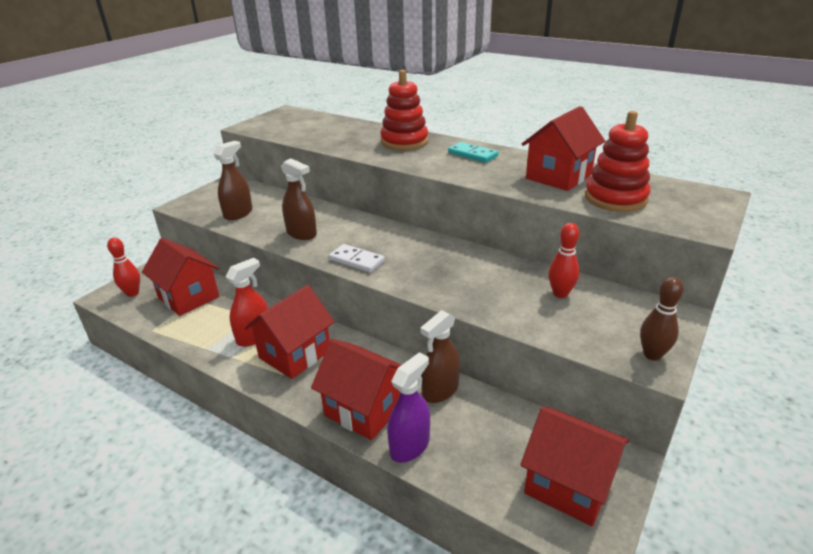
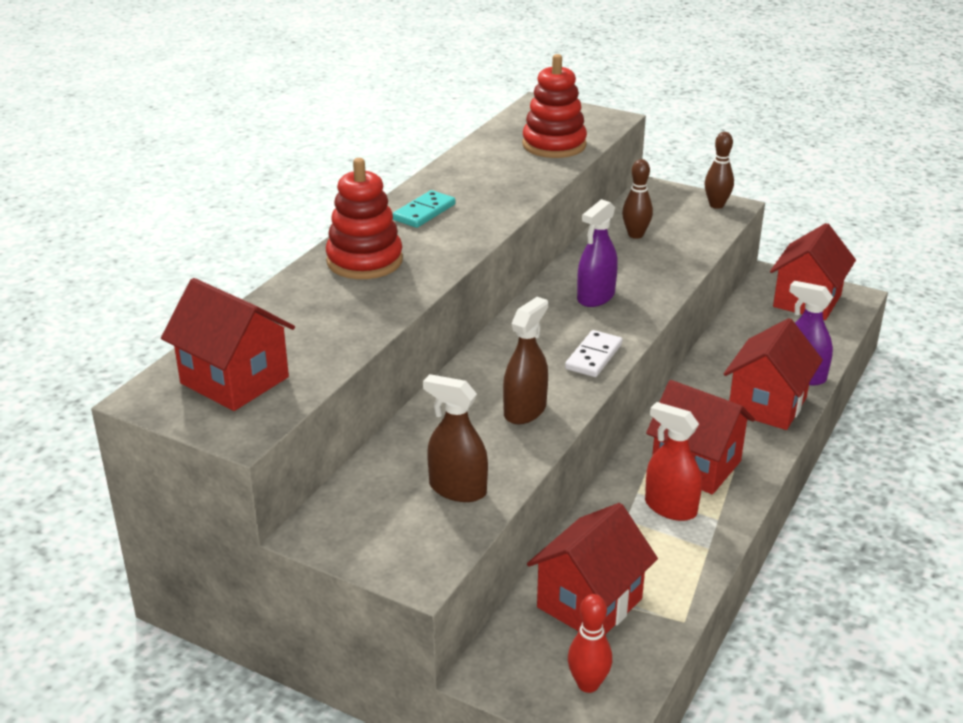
camera: 95 degrees left, 0 degrees up
(440, 390) = (722, 360): brown spray bottle -> none
(443, 266) = (596, 297): none -> purple spray bottle
(558, 176) = (498, 166): red house -> red house (234, 380)
(560, 293) = (635, 235): red bowling pin -> brown bowling pin

